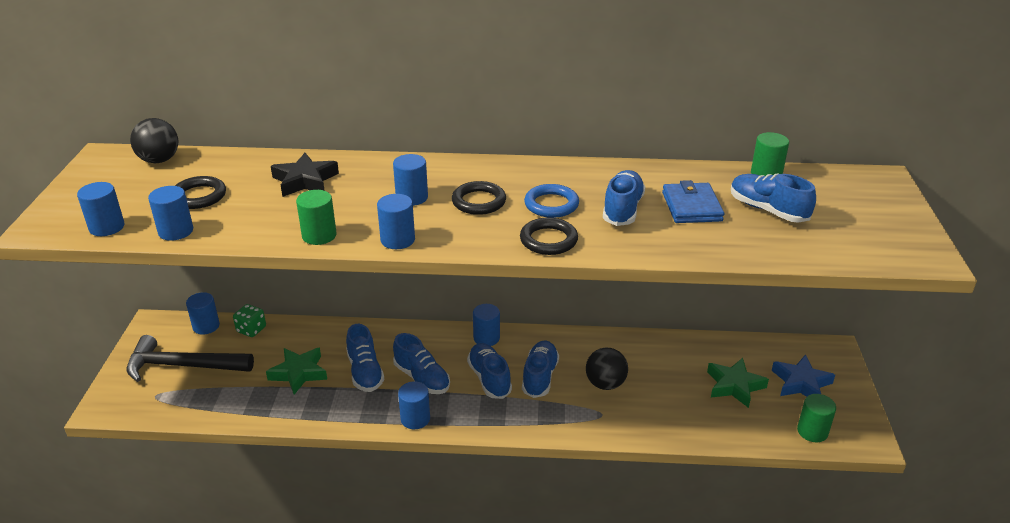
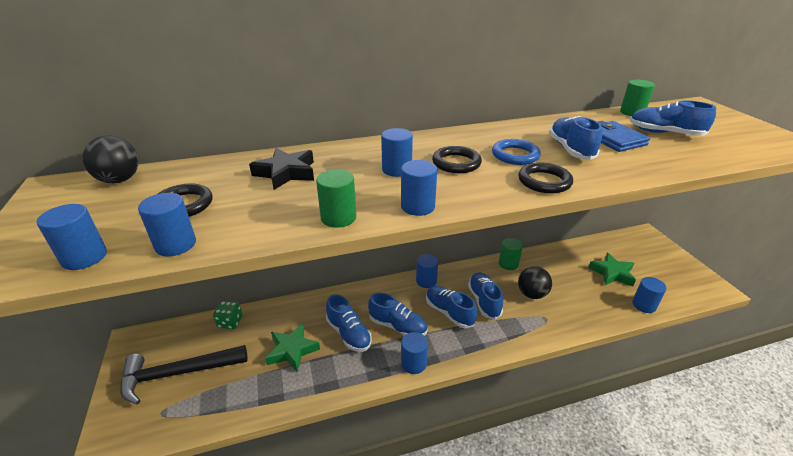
camera: 20 degrees left, 0 degrees up
(206, 326) = (186, 330): blue cylinder -> blue cylinder (644, 305)
(801, 383) = (647, 261): blue star -> none
(812, 431) = (682, 292): green cylinder -> green cylinder (508, 264)

